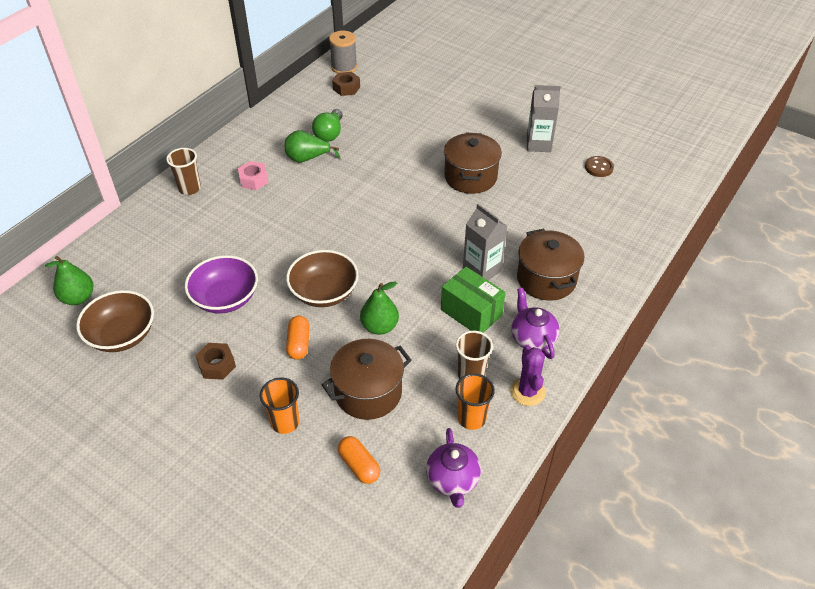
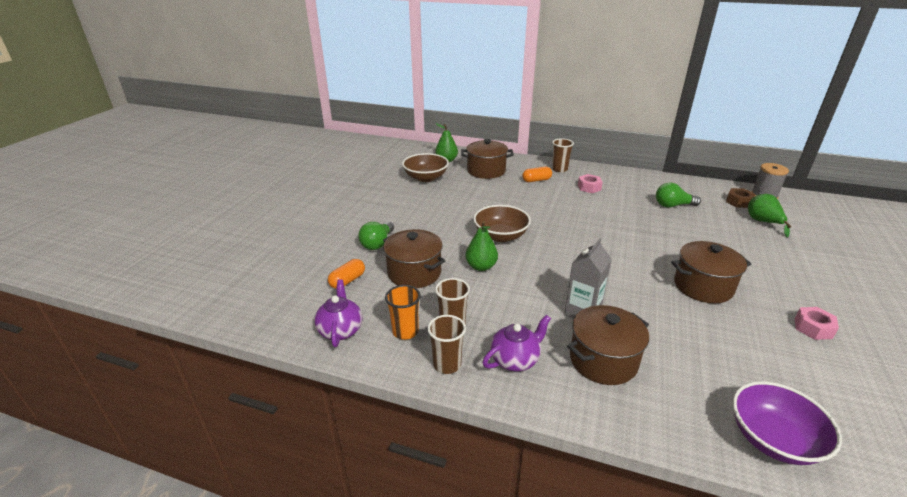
camera: 75 degrees right, 15 degrees down
(145, 261) = (486, 171): none -> brown pot
(217, 365) = (415, 210): brown nut -> none
(225, 298) = (472, 201): purple bowl -> purple bowl (773, 439)
(285, 422) = (377, 243): orange cup -> green light bulb
(299, 344) = (447, 235): orange capsule -> orange capsule (536, 180)
(307, 159) = (633, 202): green pear -> green pear (763, 222)
(452, 480) = (340, 330): purple teapot -> purple teapot turned 105 degrees clockwise
(471, 312) = (525, 313): green box -> none
(527, 391) = (447, 364): purple cactus -> brown cup
(538, 144) = (813, 328): grey carton -> pink nut
(599, 167) = (836, 388): brown button -> none

